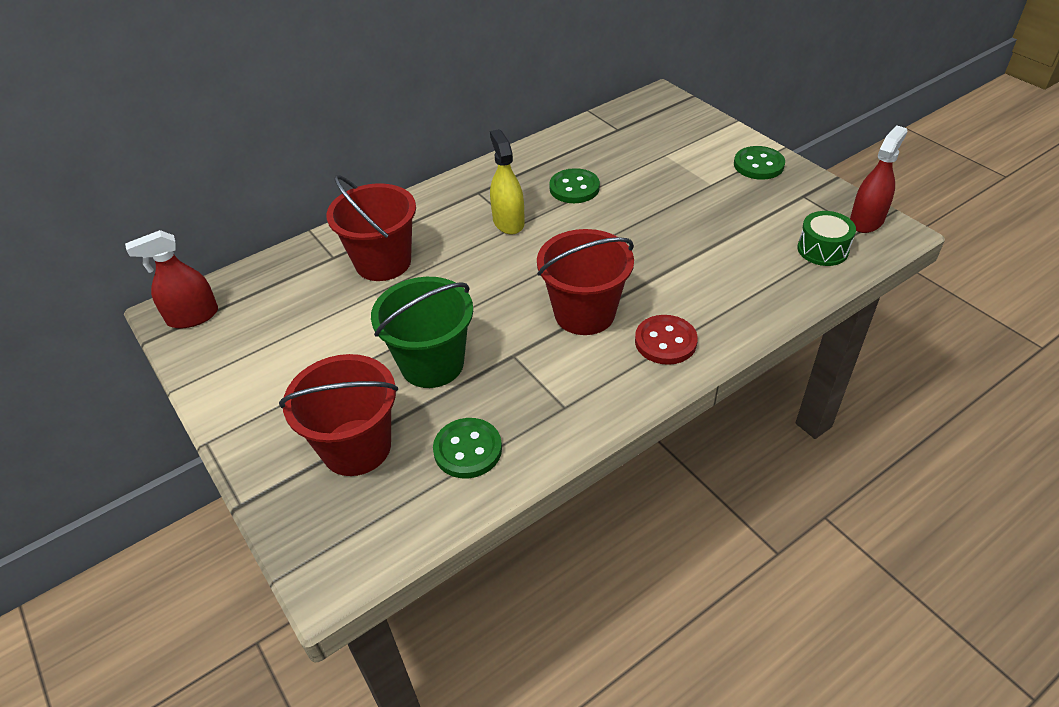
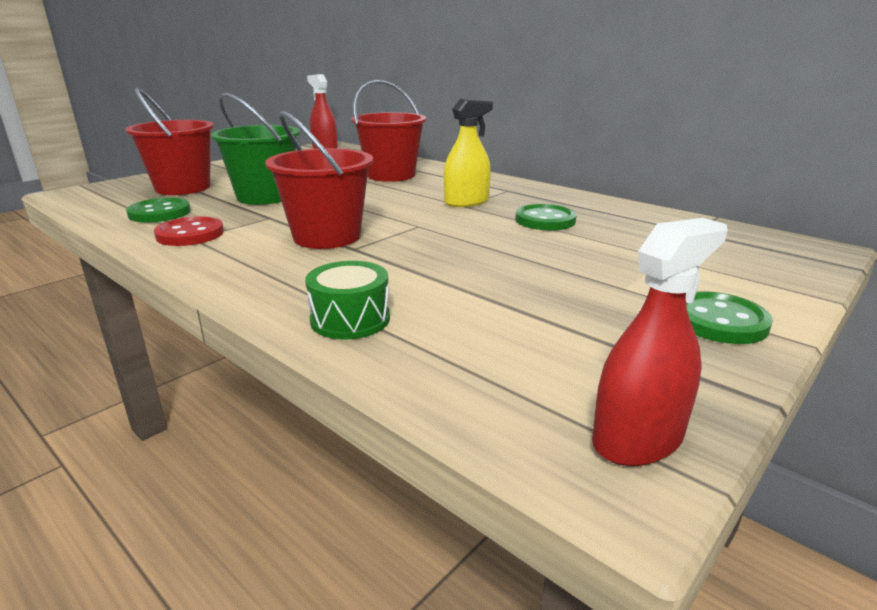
camera: 75 degrees right, 20 degrees down
(665, 341) = (276, 273): red button -> red button (190, 234)
(822, 249) = (505, 381): green drum -> green drum (350, 319)
(866, 220) = (637, 439): red spray bottle -> red spray bottle turned 60 degrees counterclockwise

